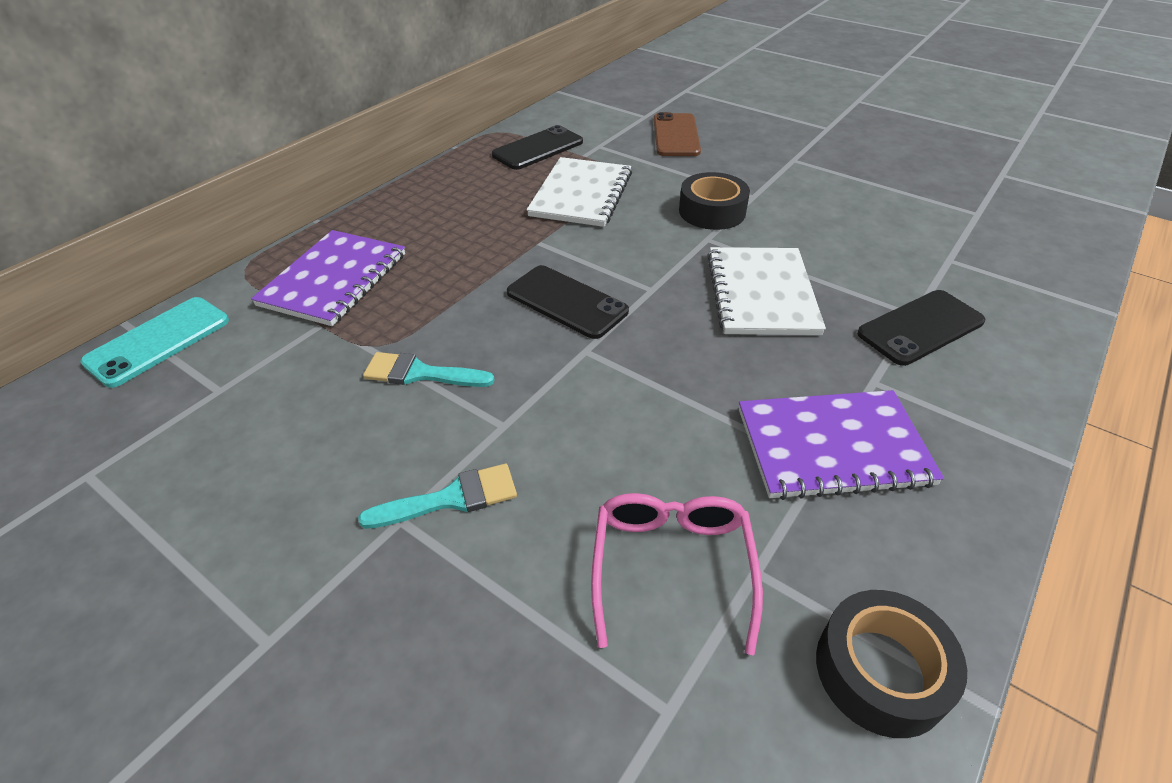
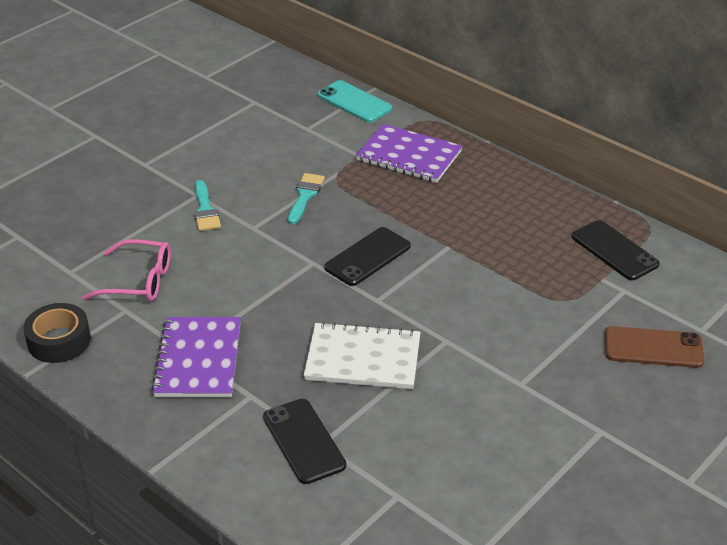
camera: 95 degrees right, 5 degrees down
(581, 194) = (524, 273): white notebook -> none
(712, 211) = (492, 350): black tape -> none

